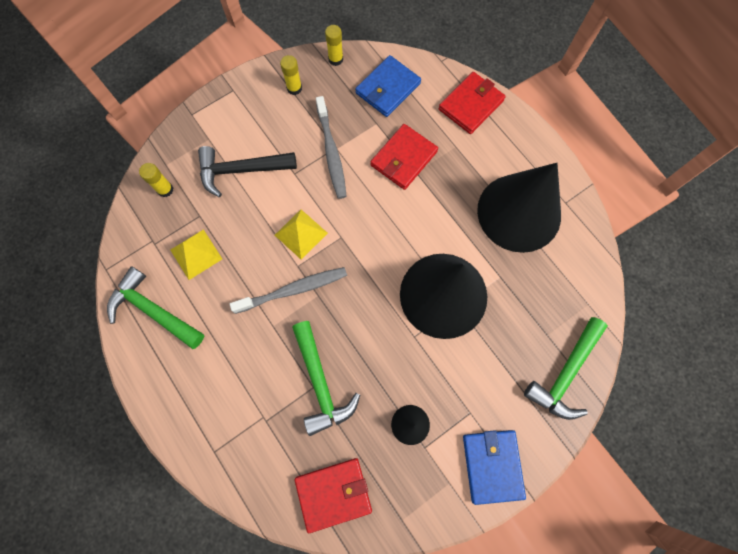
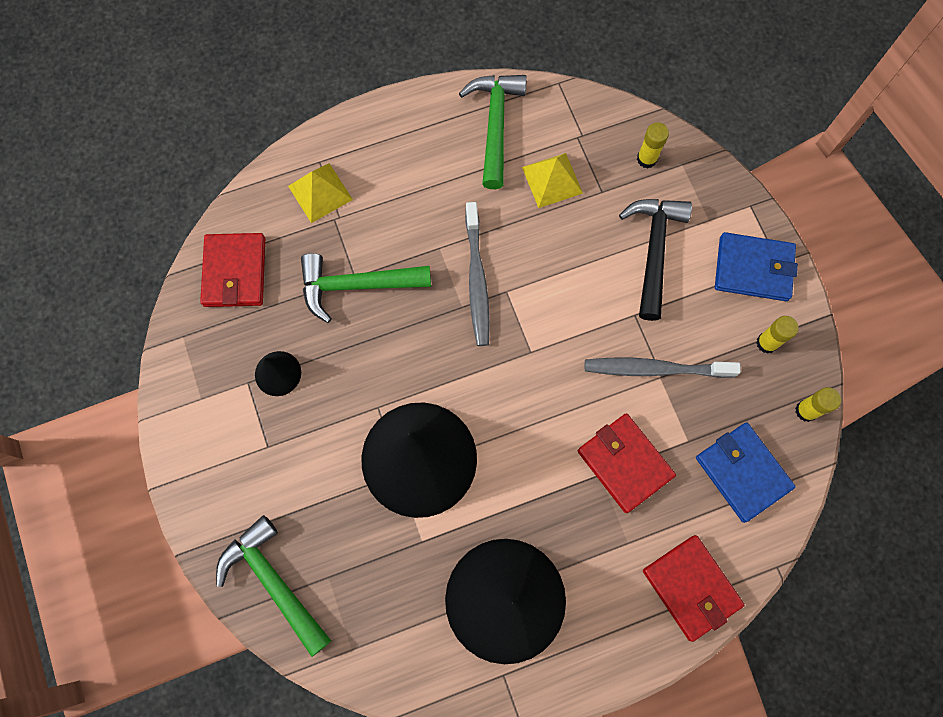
camera: 105 degrees right, 0 degrees up
(153, 310) = (495, 125): green hammer -> green hammer turned 45 degrees counterclockwise
(301, 234) = (547, 304): yellow pyramid -> yellow pyramid (320, 192)
(492, 465) = (201, 453): blue wallet -> blue wallet (753, 269)

